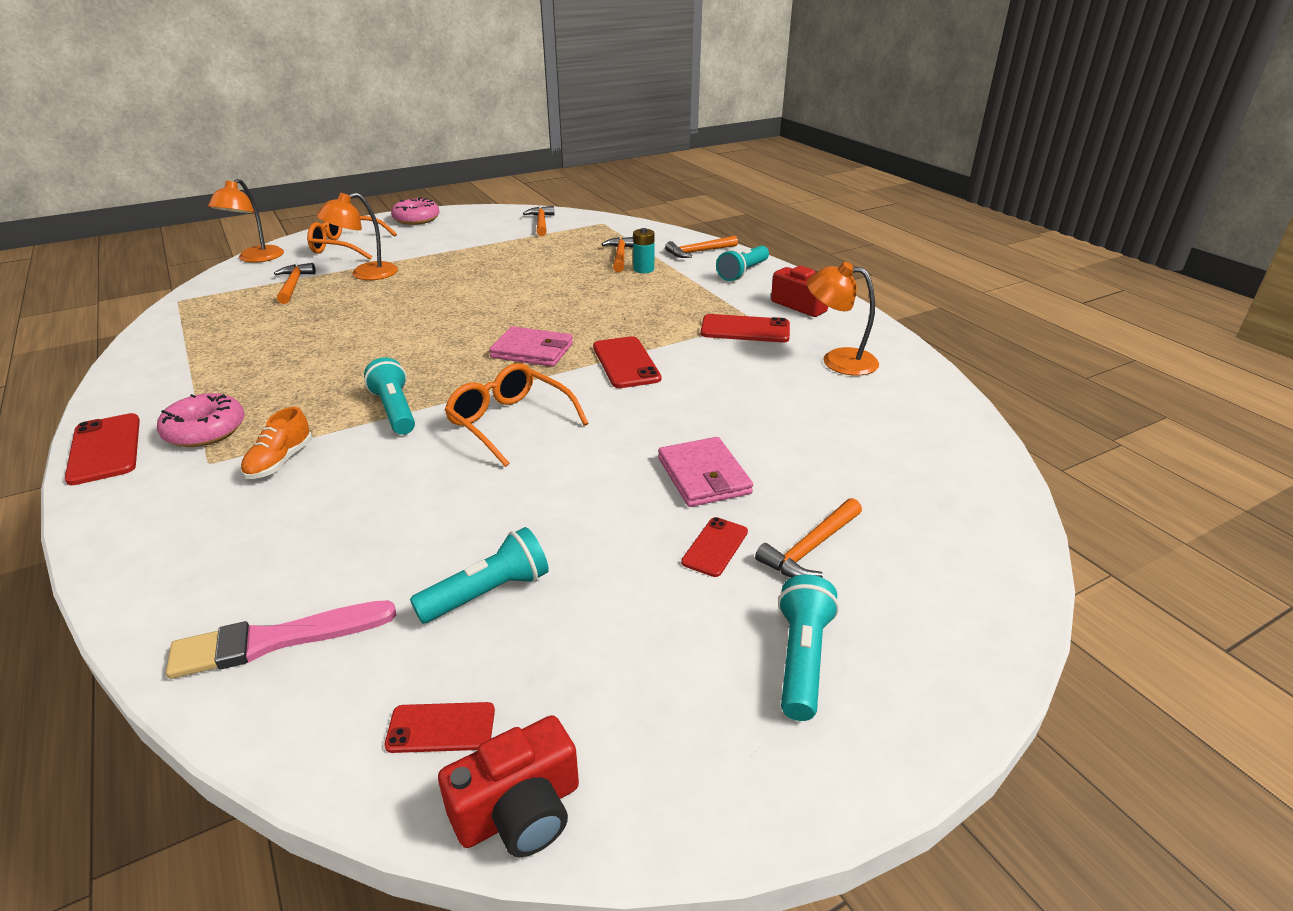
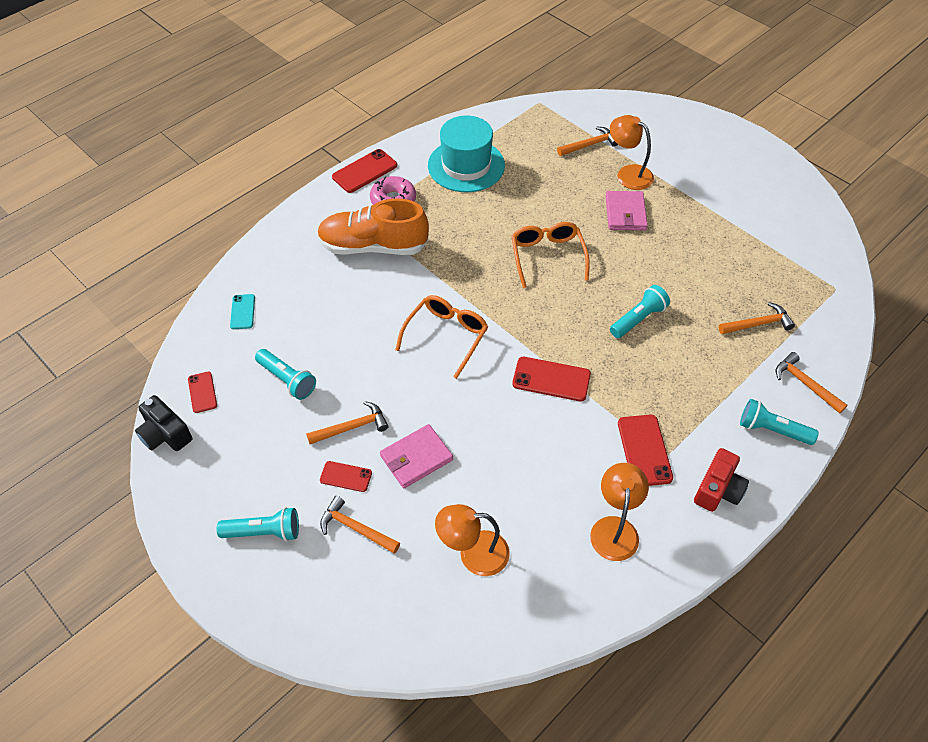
camera: 75 degrees right, 20 degrees up
(217, 363) = (466, 165): none -> turquoise hat
(255, 258) = (624, 103): orange lamp -> orange lamp (473, 553)
(276, 640) = (242, 312): pink brush -> turquoise phone
(280, 461) = (373, 246): orange shoe -> orange shoe, size x2.17
(346, 246) = (674, 139): orange glasses -> orange glasses (547, 256)
(395, 410) = (441, 273): turquoise flashlight -> turquoise flashlight (638, 319)
(416, 219) = (759, 155): pink donut -> none
(519, 811) = (165, 434): red camera -> black camera
(532, 351) = (547, 317): pink wallet -> pink wallet (625, 213)
(541, 223) = (805, 242): orange hammer -> orange hammer (352, 427)
(626, 363) = (551, 379): red phone -> red phone turned 45 degrees clockwise
(643, 269) = (736, 349): turquoise battery -> none

